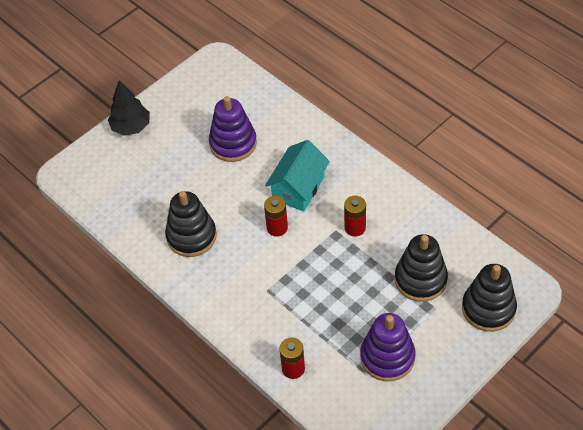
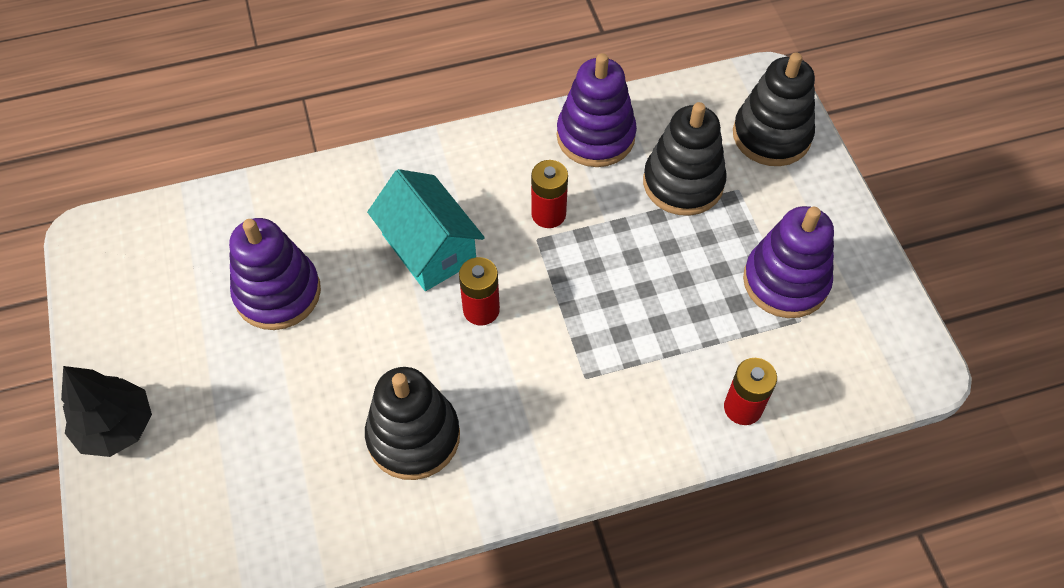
camera: 65 degrees left, 5 degrees up
(422, 224) = (595, 136): none -> purple stacking toy

